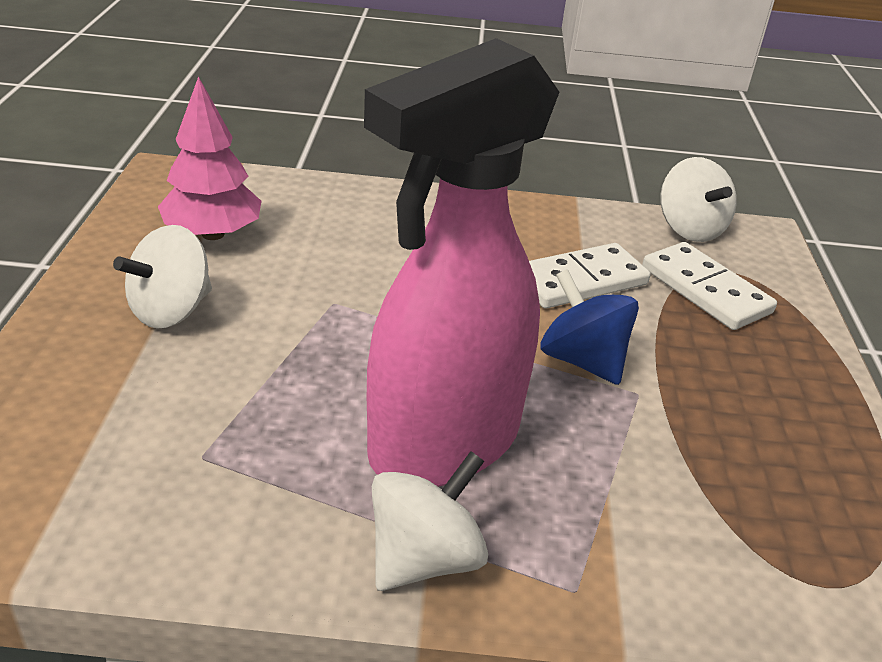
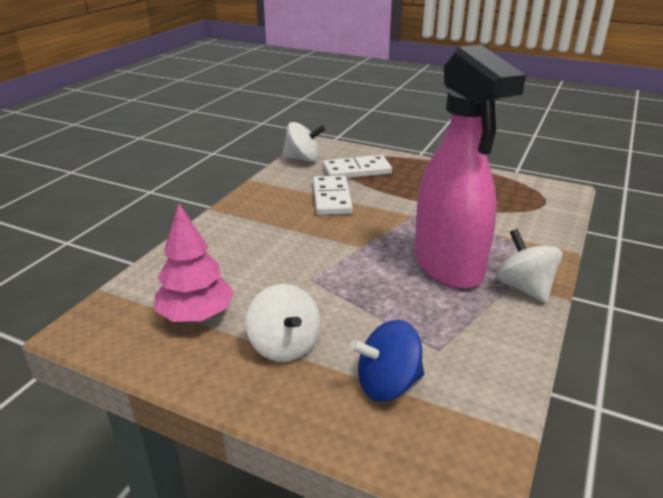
camera: 65 degrees left, 5 degrees down
(582, 360) = (397, 215): blue spinning top -> blue spinning top (388, 384)

